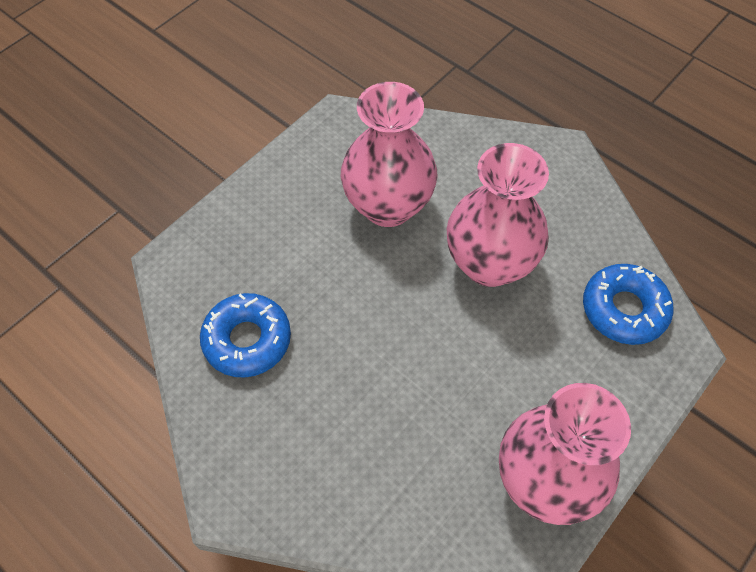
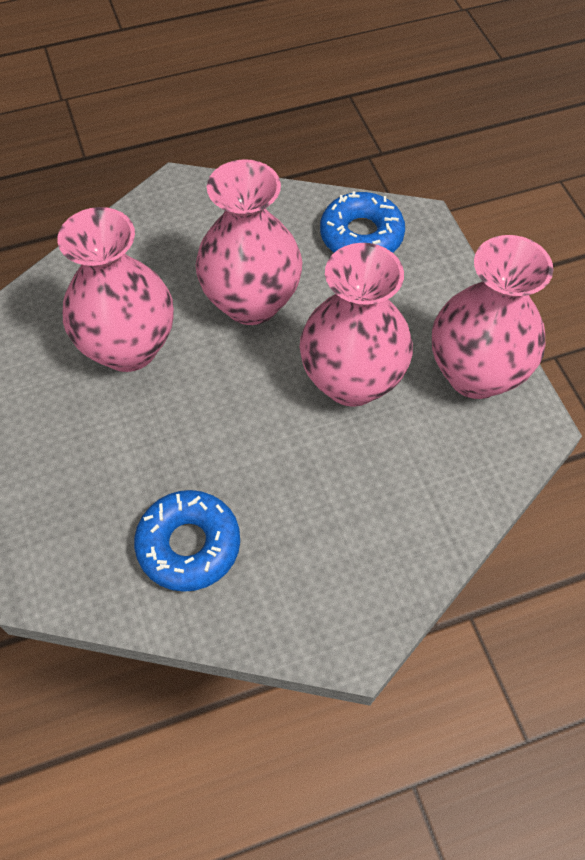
camera: 60 degrees left, 0 degrees up
(466, 379) = (352, 381): none -> pink vase

